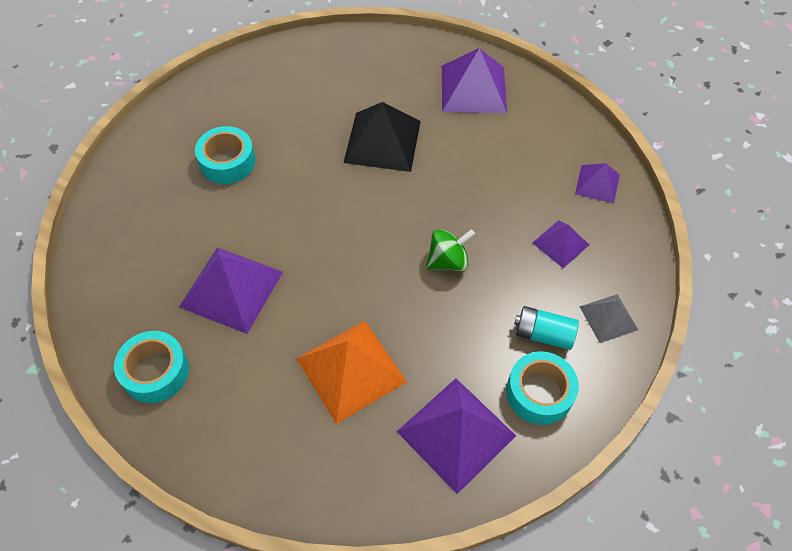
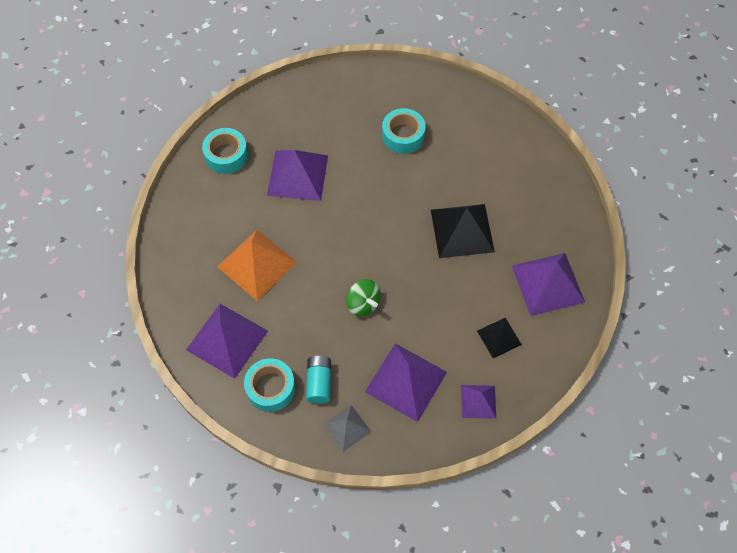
camera: 75 degrees right, 5 degrees up
(526, 146) = (499, 337): none -> black pyramid
(560, 244) = (406, 382): purple pyramid -> purple pyramid, size x1.79

